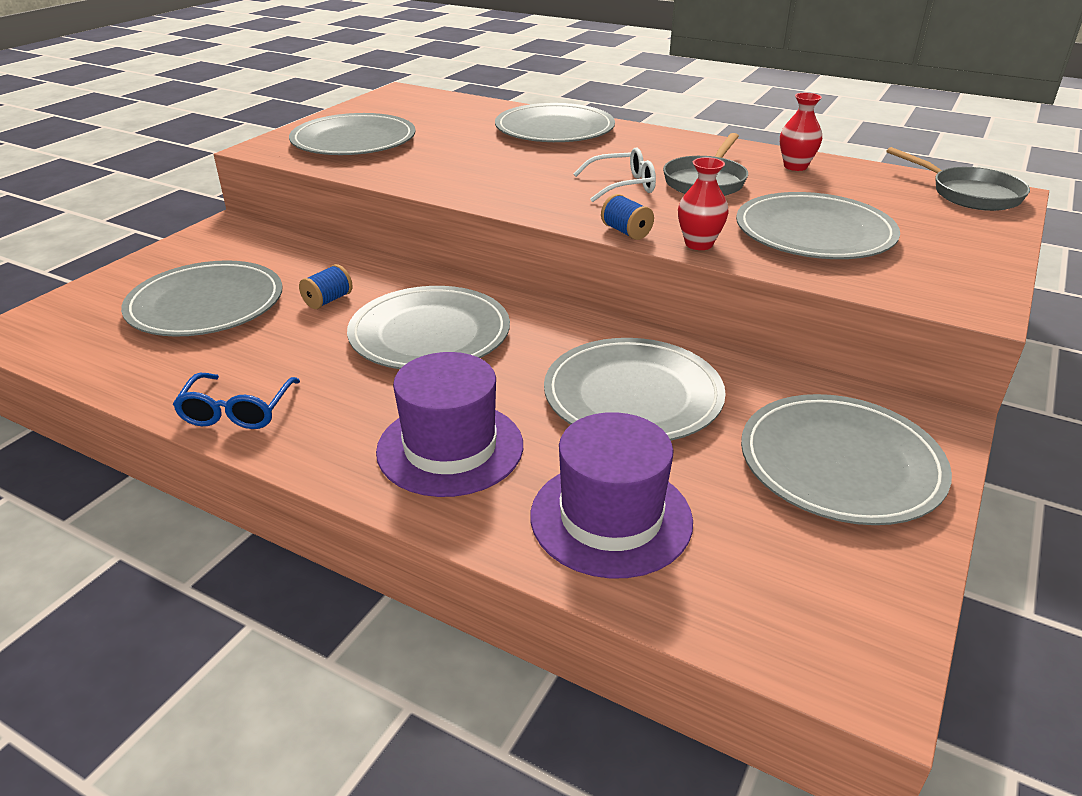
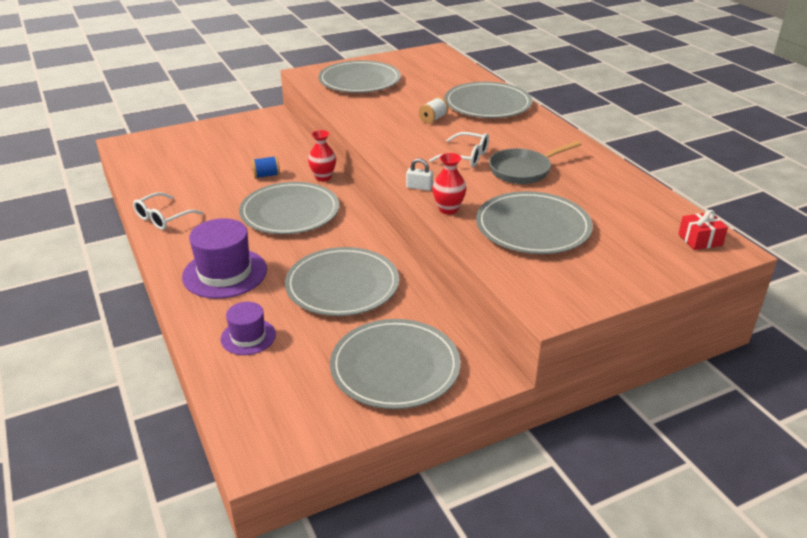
camera: 35 degrees right, 0 degrees up
(206, 304) = (211, 158): grey plate -> none
(237, 411) = (163, 218): blue glasses -> white glasses
(517, 158) = (433, 119): none -> white spool
(611, 518) = (248, 337): purple hat -> purple hat, size x0.59
(626, 232) = (419, 187): blue spool -> white padlock
(795, 166) = (605, 178): red vase -> red vase (323, 177)
(970, 194) = (700, 240): grey pan -> red gift

